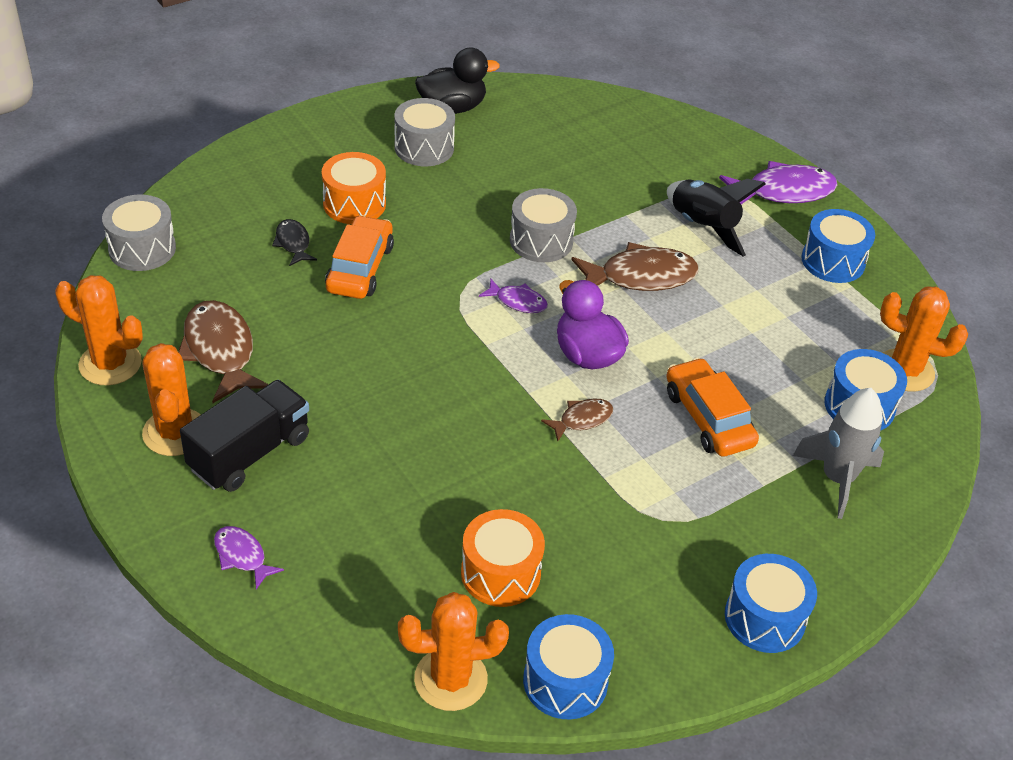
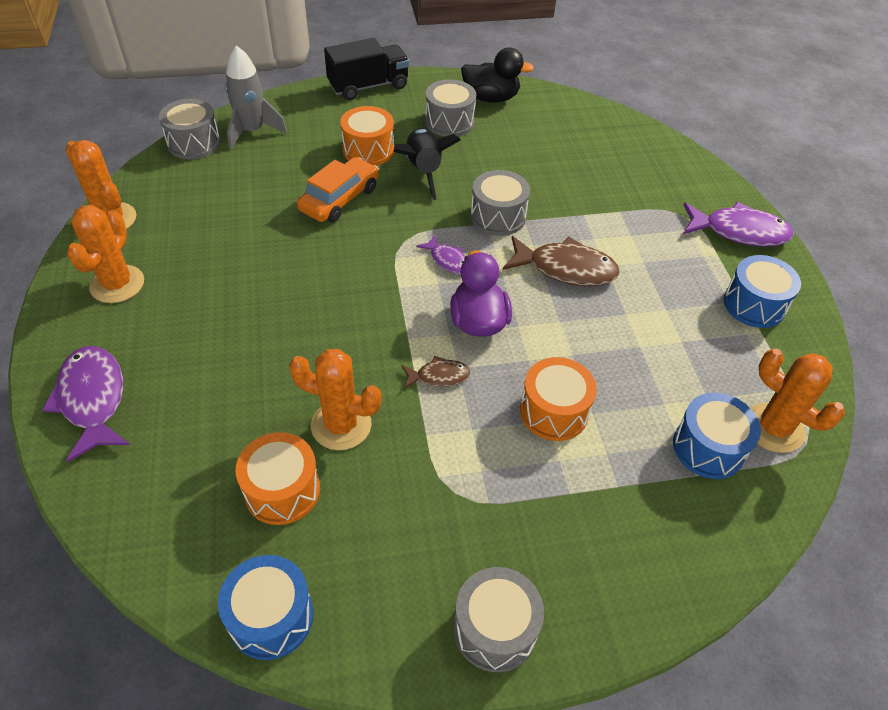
camera: 25 degrees right, 5 degrees up
(220, 351) = (193, 232): brown fish -> none
(242, 556) = (93, 400): purple fish -> purple fish, size x1.88
(250, 453) = (158, 318): black truck -> black truck (368, 86)
(293, 243) = (303, 167): black fish -> none
(450, 679) = (176, 573): orange cactus -> orange cactus (341, 425)
(702, 227) = (646, 242): black rocket -> black rocket (423, 171)
(708, 418) = (554, 411): orange car -> orange drum
(764, 618) = (495, 628): blue drum -> grey drum
(837, 479) = (646, 512): grey rocket -> grey rocket (252, 131)

